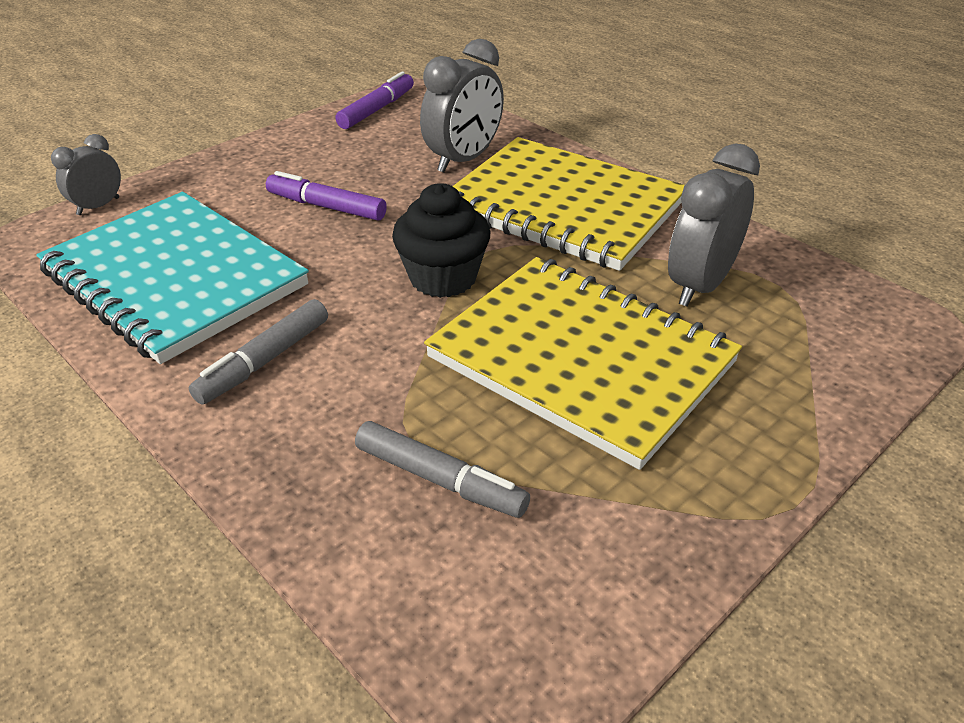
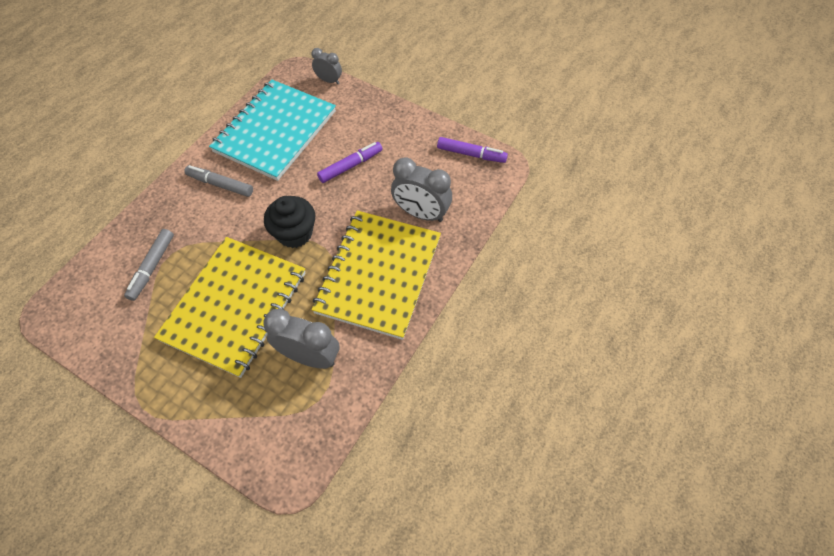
camera: 75 degrees right, 20 degrees up
(326, 207) = (351, 166): purple marker -> purple marker turned 45 degrees clockwise

